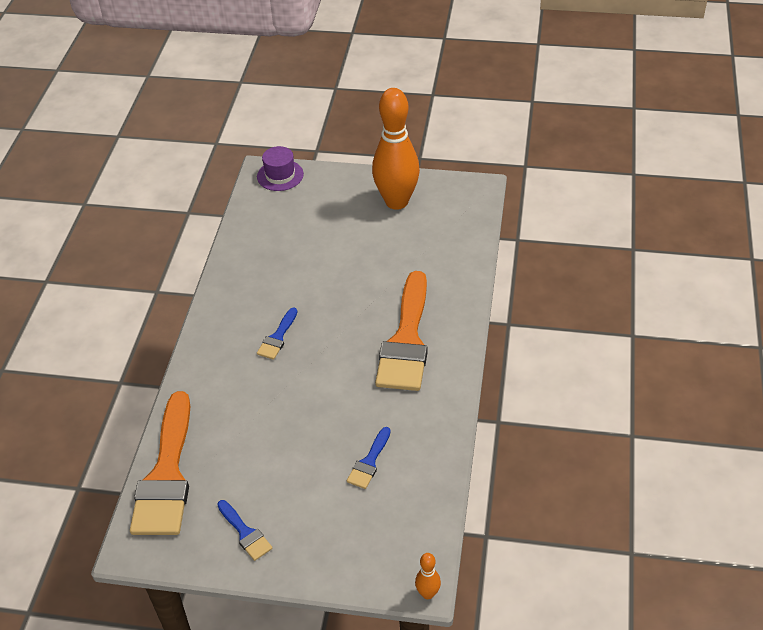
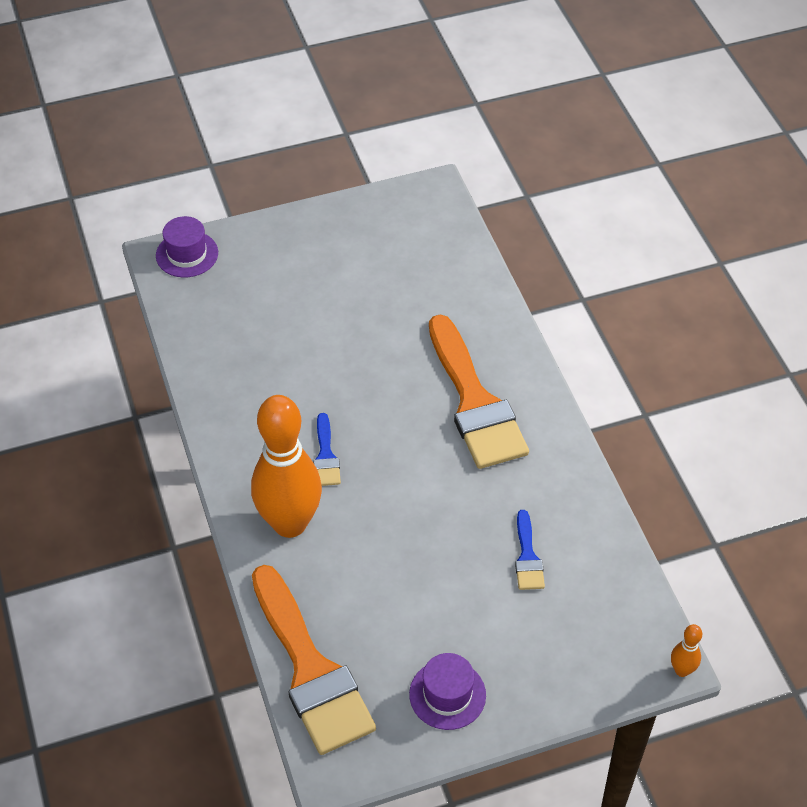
camera: 30 degrees left, 5 degrees up
(245, 533) = (447, 694): blue brush -> purple hat
(396, 202) = (352, 239): orange bowling pin -> orange bowling pin (290, 523)

